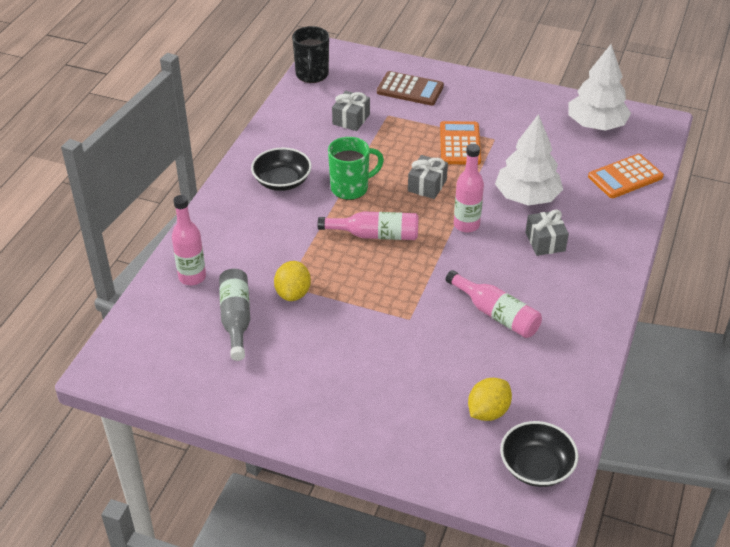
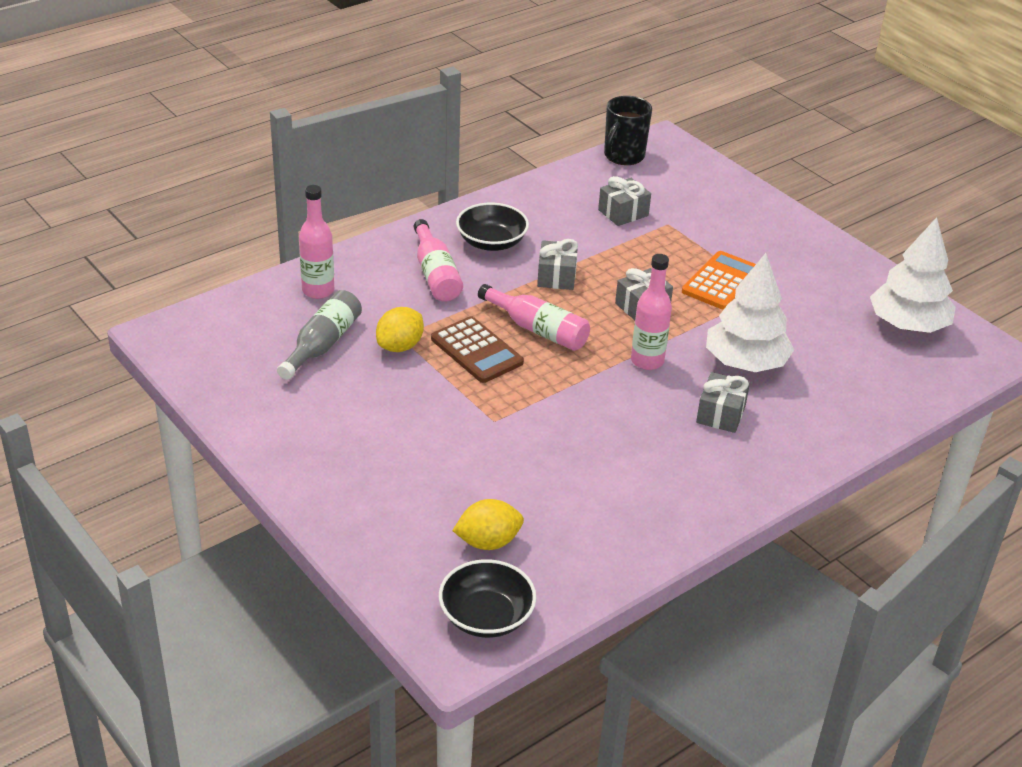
camera: 30 degrees right, 5 degrees down
(351, 188) = (556, 276): green mug -> grey gift
(410, 89) = (719, 208): brown calculator -> brown calculator (476, 351)
(496, 314) = (592, 458): pink bottle -> pink bottle (435, 274)
(625, 177) = (888, 391): orange calculator -> none

